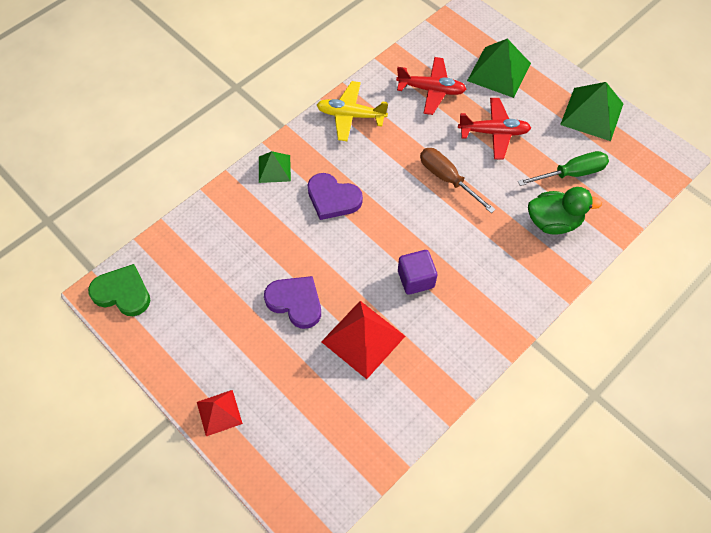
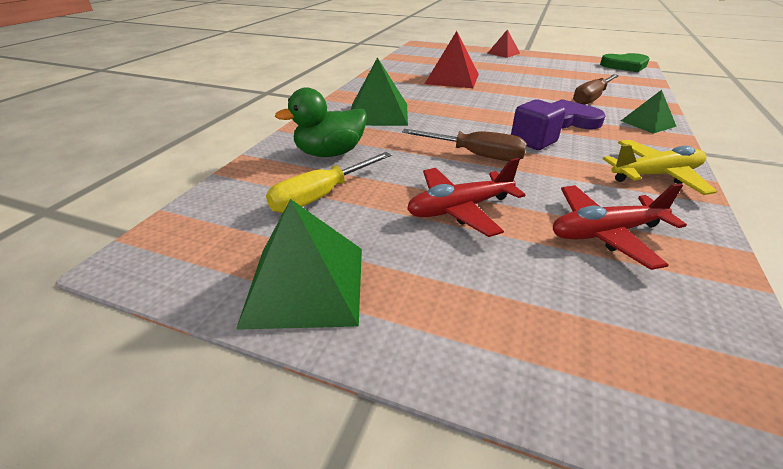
camera: 155 degrees right, 25 degrees down
(266, 227) = (591, 98): none -> brown screwdriver
(295, 302) = (516, 80): purple heart -> none
(416, 279) = (441, 102): purple cube -> purple cube (533, 141)
(499, 72) = (532, 304): green pyramid -> green pyramid (378, 114)
(571, 173) = (321, 196): green screwdriver -> yellow screwdriver

